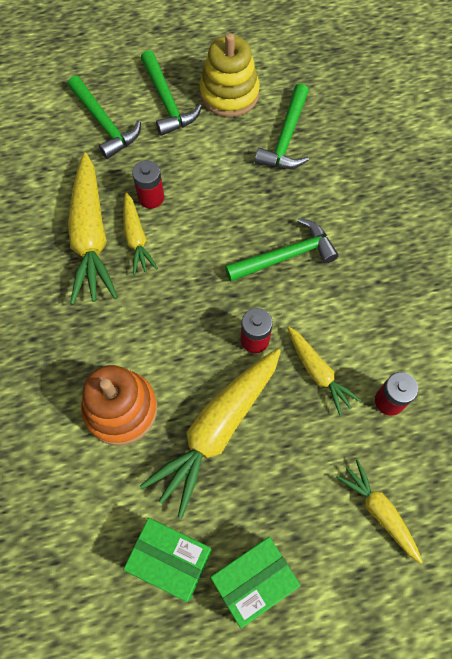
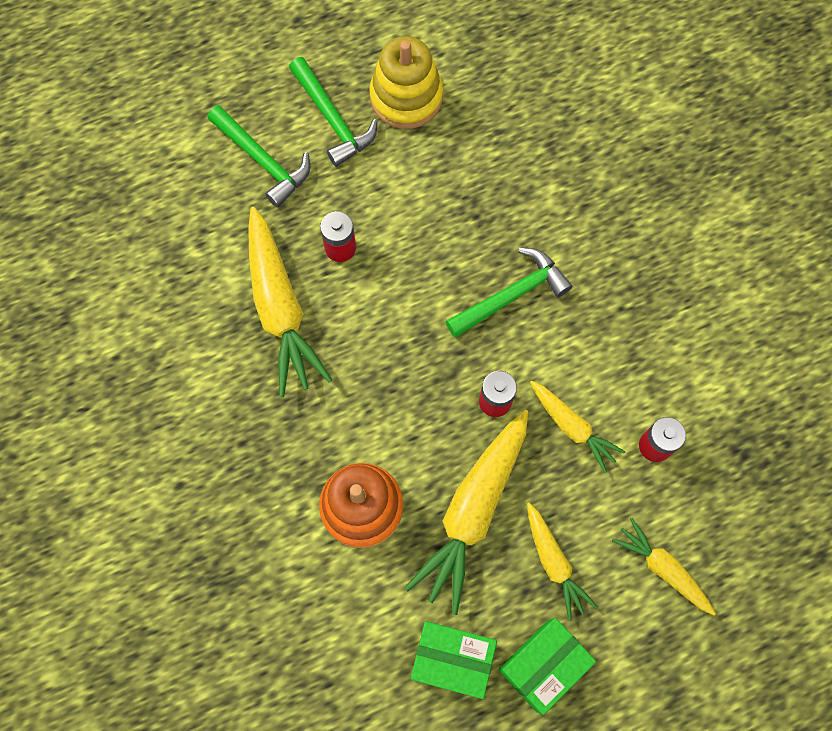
camera: 10 degrees left, 5 degrees up
(136, 238) = (334, 302): yellow carrot -> yellow carrot (554, 562)
(286, 138) = (485, 145): green hammer -> none

